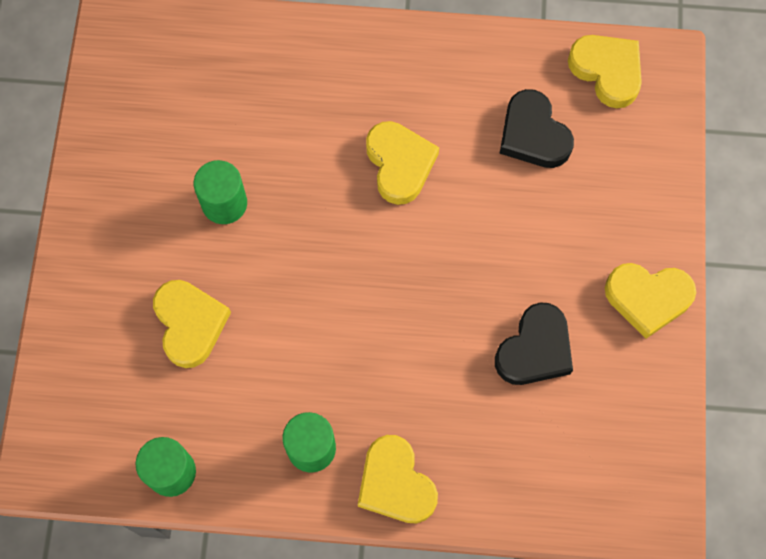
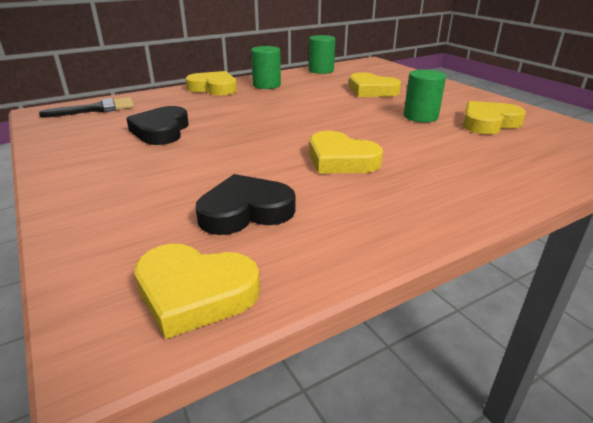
camera: 145 degrees right, 40 degrees down
(533, 134) = (245, 211): black heart -> black heart turned 45 degrees counterclockwise
(589, 487) = (96, 109): none -> black brush
(647, 298) = (74, 169): yellow heart -> yellow heart (488, 123)

